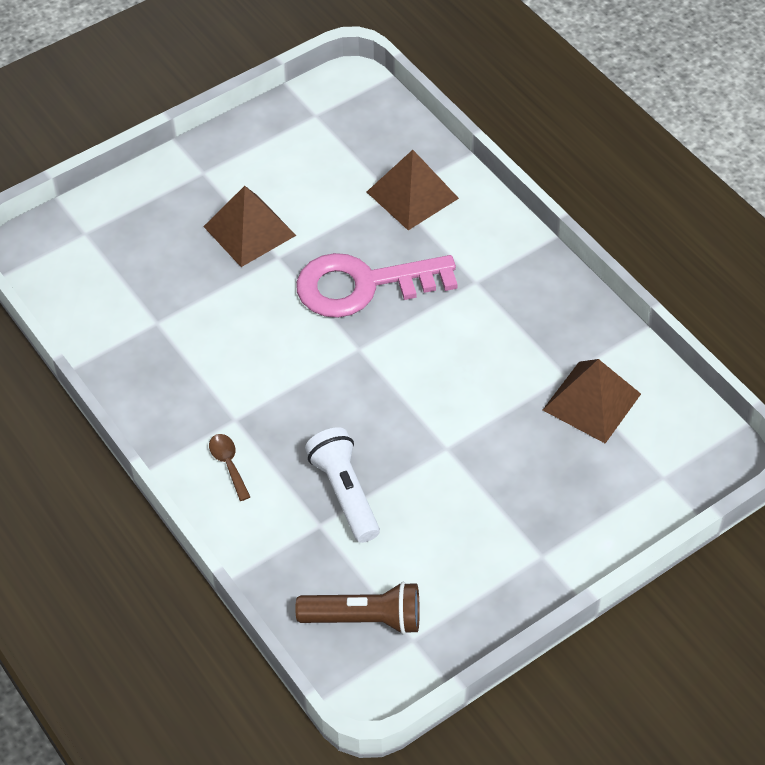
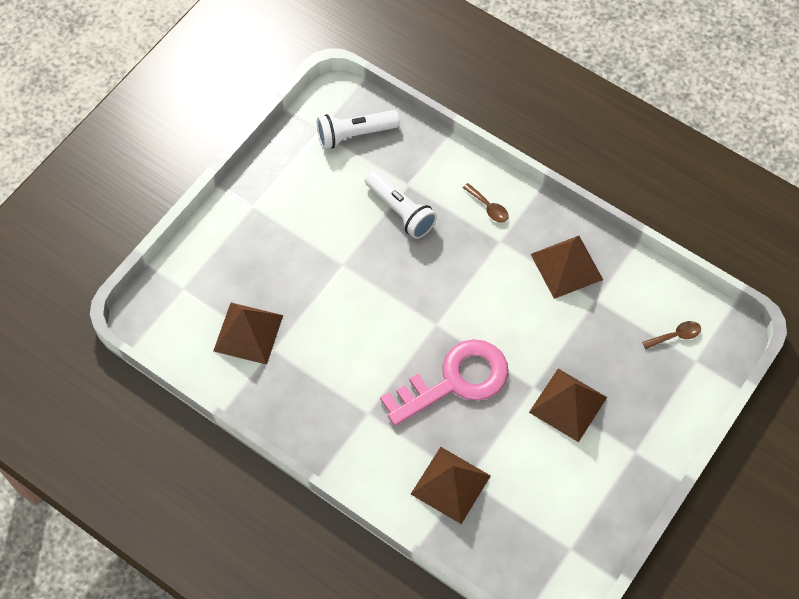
camera: 160 degrees right, 10 degrees up
(90, 262) = (675, 336): none -> brown spoon
(170, 367) = (566, 266): none -> brown pyramid
(365, 618) = (354, 134): brown flashlight -> white flashlight

